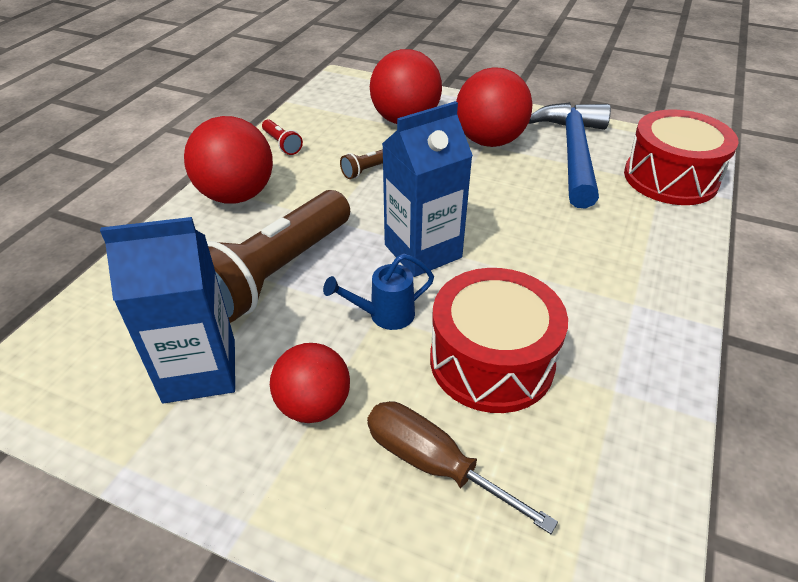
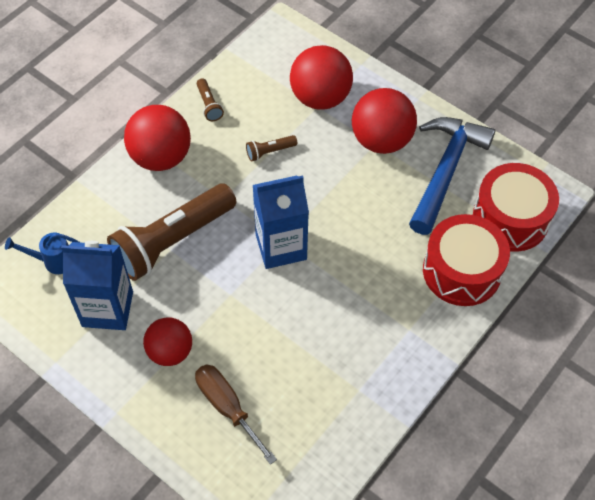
camera: 15 degrees right, 15 degrees up
(282, 144) = (209, 105): red flashlight -> brown flashlight
(384, 315) = (234, 296): blue watering can -> blue watering can (53, 261)
(491, 361) = (290, 349): red drum -> red drum (461, 271)

